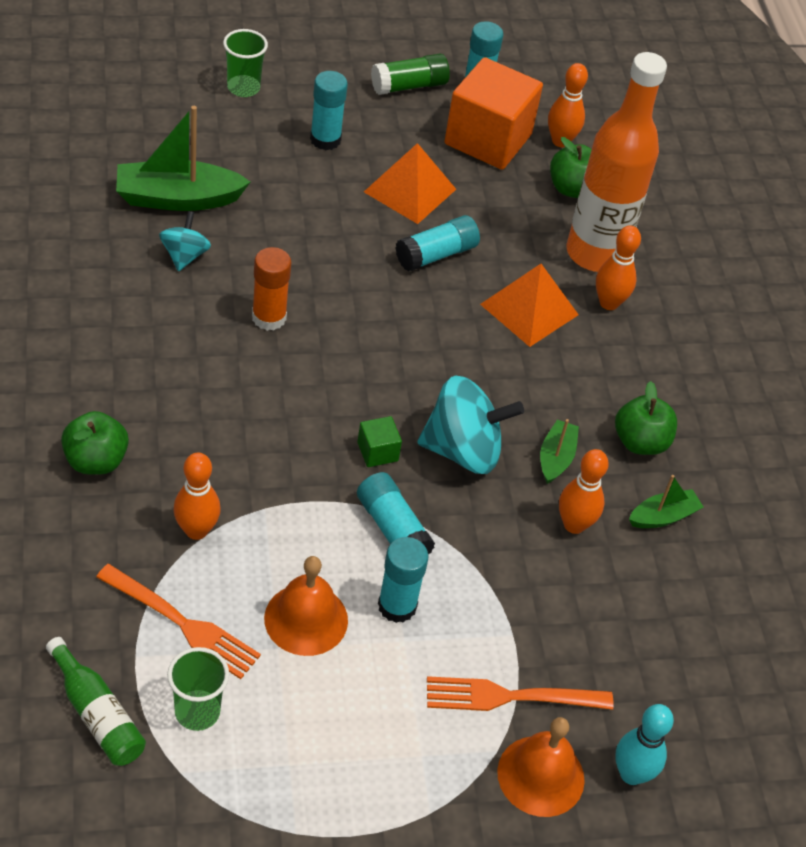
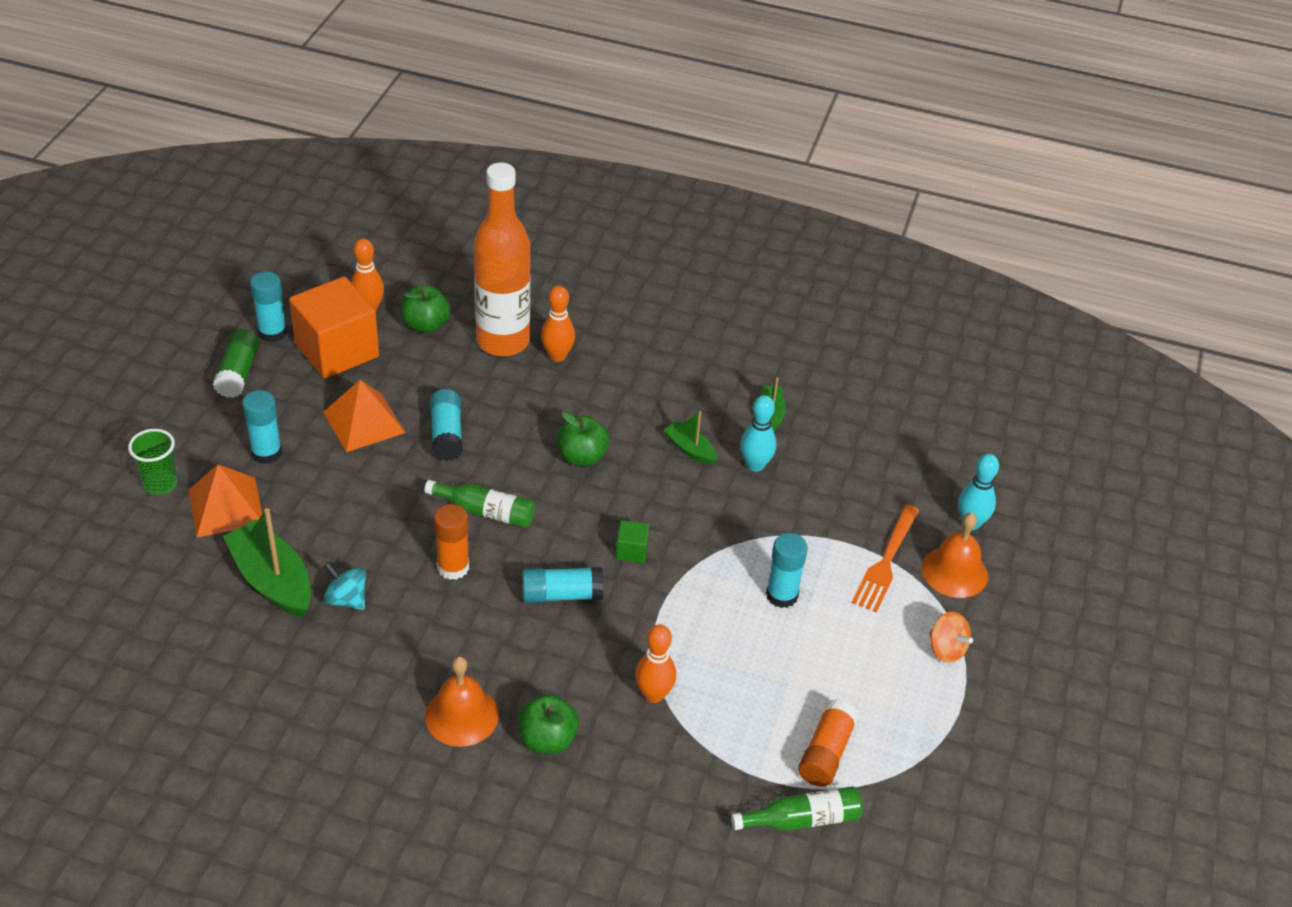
camera: 60 degrees left, 5 degrees down
(177, 198) = (272, 580): green boat -> green boat turned 120 degrees clockwise
(183, 624) = (741, 734): orange fork -> none
(197, 712) = (825, 753): green cup -> orange glue stick
(306, 619) = (770, 655): orange bell -> orange bell (461, 715)
(355, 318) = (486, 511): none -> green bottle
(393, 528) = (710, 570): turquoise glue stick -> turquoise glue stick (561, 594)
(413, 797) = (946, 649): none -> orange spinning top
(463, 450) = (656, 499): turquoise spinning top -> none
(529, 309) = (537, 403): orange pyramid -> orange pyramid (226, 506)
(574, 524) = (755, 465): orange bowling pin -> turquoise bowling pin
(640, 442) = (699, 397): green apple -> green apple (582, 457)

